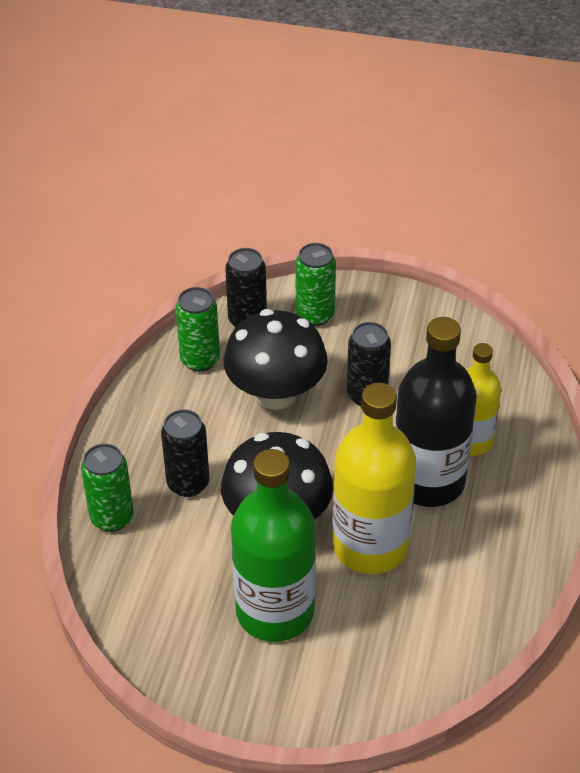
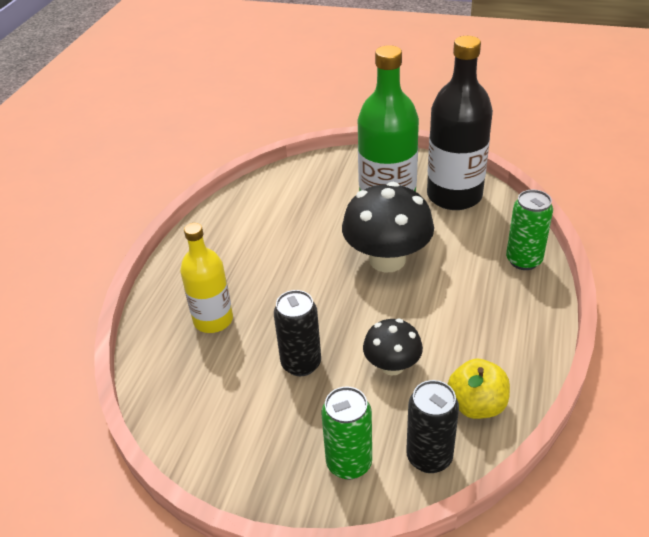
camera: 175 degrees left, 5 degrees down
(188, 483) = (465, 285): black can -> none
(200, 360) = (476, 405): green can -> yellow apple
(276, 394) = (392, 366): black mushroom -> black mushroom, size x0.57
(370, 546) = (315, 243): yellow bottle -> none
(428, 481) = (259, 287): black bottle -> black bottle (454, 196)

